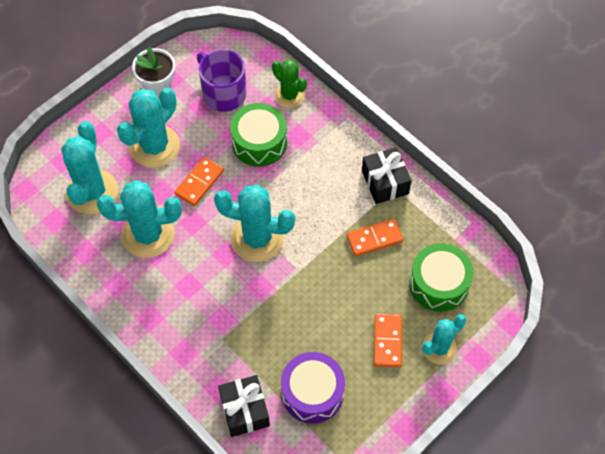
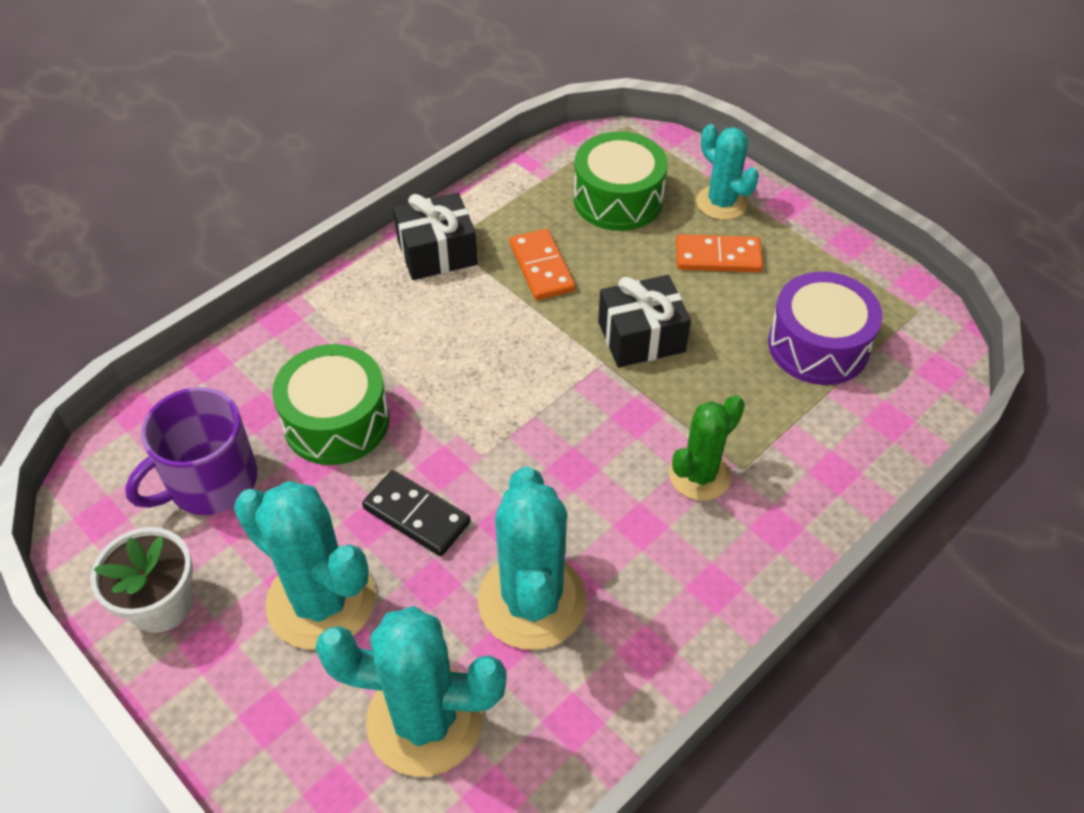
camera: 90 degrees left, 10 degrees down
(199, 182) = (417, 515): orange domino -> black domino
(244, 410) = (866, 433): black gift -> black gift (641, 337)
(257, 238) = (541, 421): turquoise cactus -> none
(289, 95) = (238, 377): green cactus -> green cactus (699, 475)

